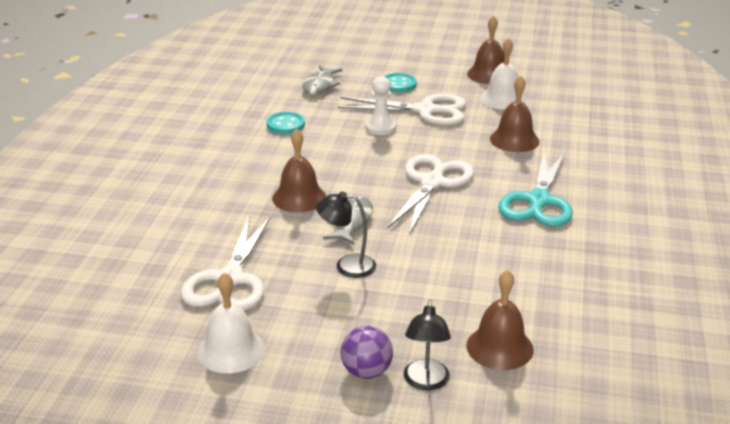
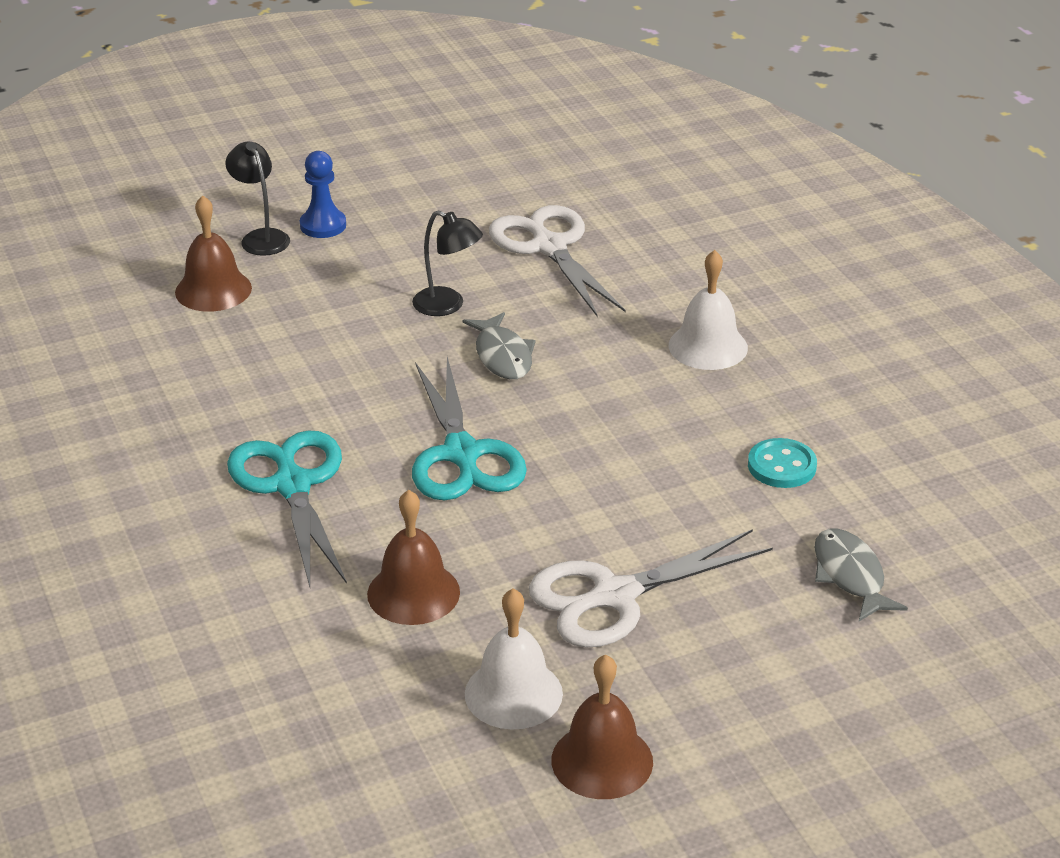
camera: 145 degrees right, 5 degrees up
(231, 350) = (463, 196): white bell -> white bell (708, 346)
(299, 197) = (603, 361): brown bell -> none
(347, 266) = (447, 305): black lamp -> black lamp turned 60 degrees clockwise
(366, 372) = (323, 225): purple ball -> blue pawn
(380, 127) = (641, 524): white pawn -> none
(398, 84) = (730, 644): turquoise button -> none
(432, 183) = (461, 454): white scissors -> turquoise scissors

